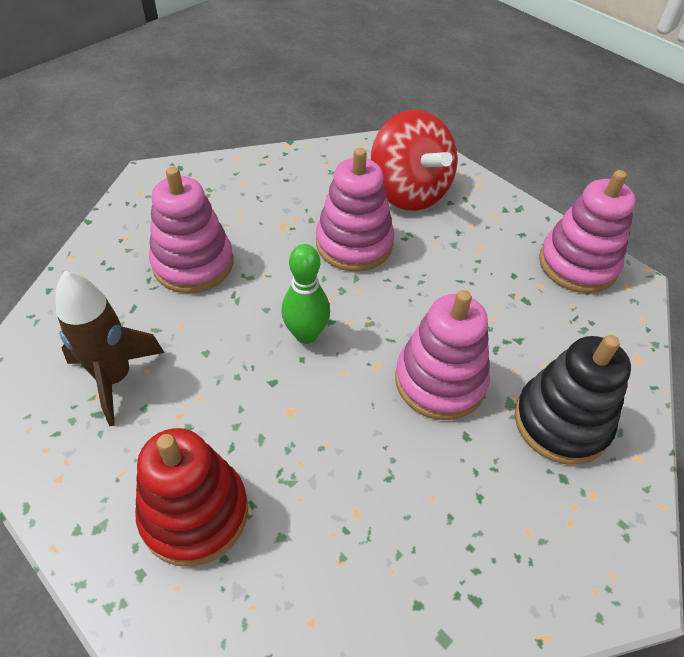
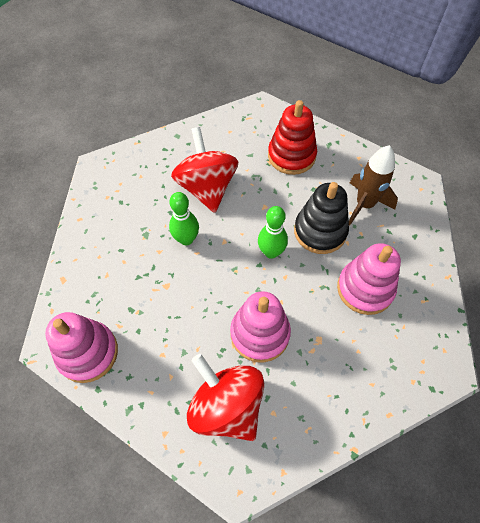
camera: 170 degrees right, 10 degrees up
(391, 473) = (207, 187): none -> red spinning top
(440, 381) = (186, 239): pink stacking toy -> green bowling pin
(561, 422) = (118, 229): black stacking toy -> black stacking toy (320, 231)

